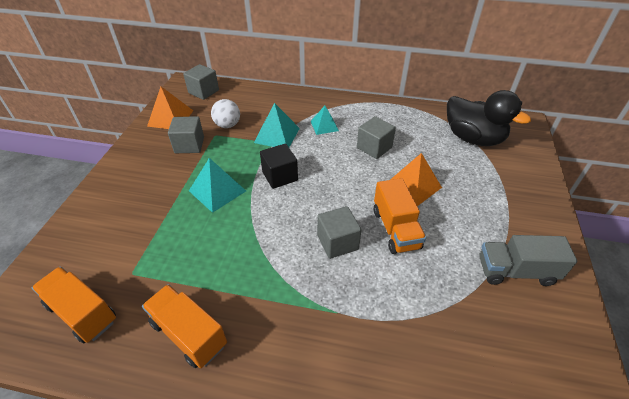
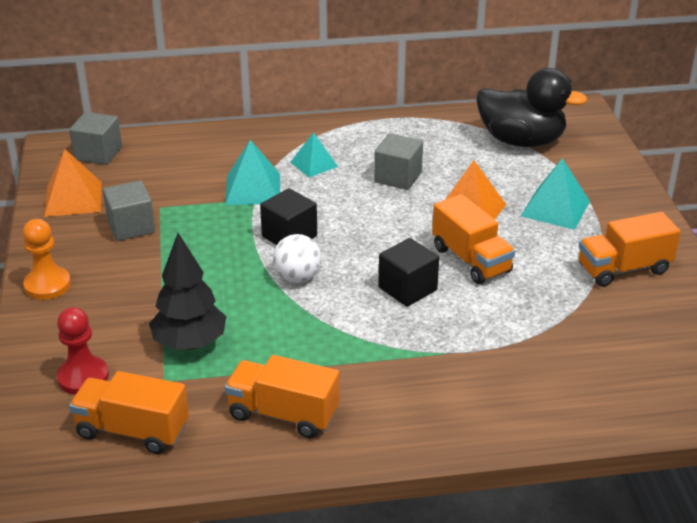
camera: 20 degrees left, 10 degrees down
(85, 254) = (83, 377): none -> red pawn
(115, 175) = (47, 285): none -> orange pawn
(167, 246) = (190, 343): none -> black tree
(217, 190) = (213, 270): turquoise pyramid -> turquoise pyramid (555, 208)
(227, 125) = (170, 191): white ball -> white ball (297, 277)
(337, 242) = (407, 289): grey cube -> black cube
(515, 271) = (623, 269): grey truck -> orange truck

